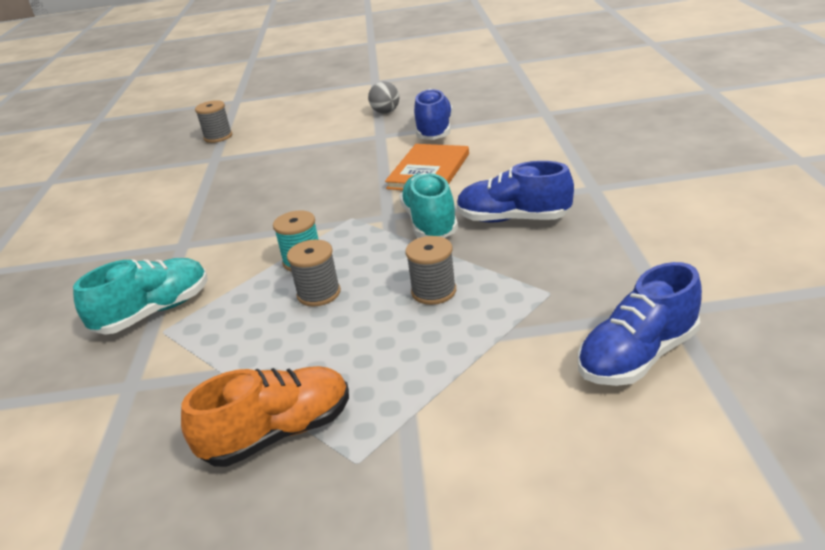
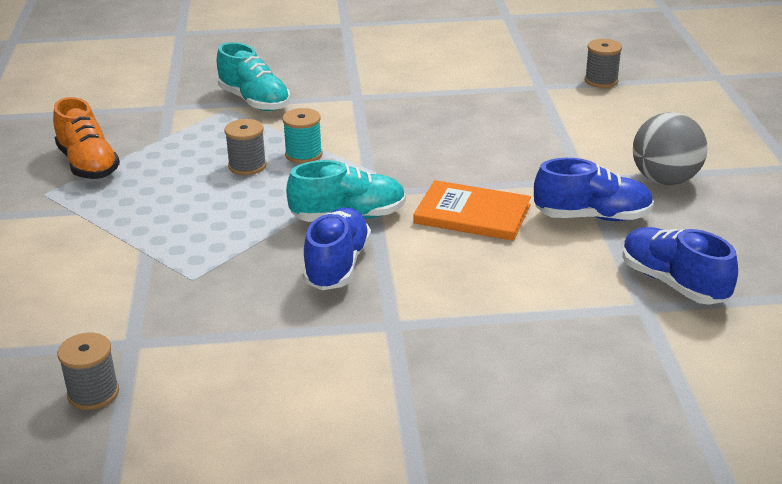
camera: 85 degrees right, 0 degrees up
(385, 112) = (665, 180): grey ball -> grey ball, size x1.69
(434, 291) = (224, 219): grey spool -> grey spool (93, 393)
(638, 356) = (81, 315): blue shoe -> blue shoe (673, 283)

